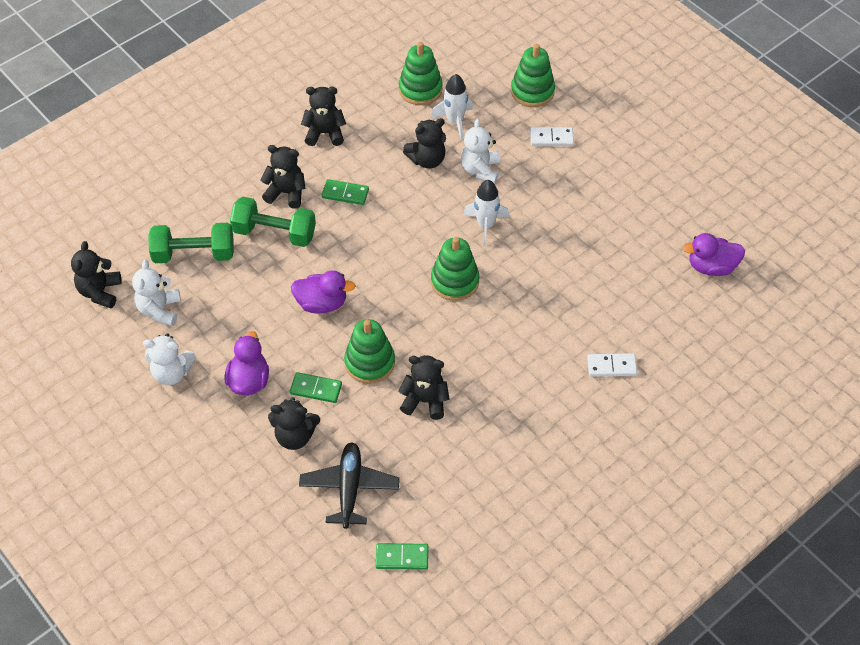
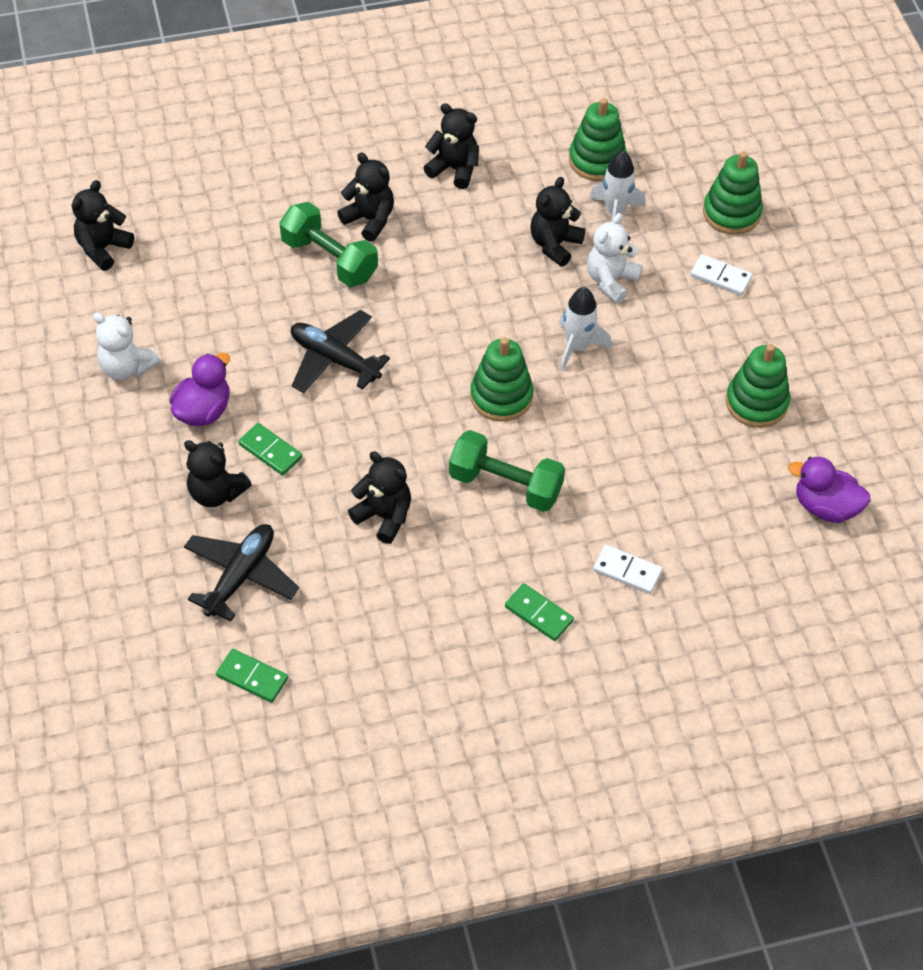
camera: 25 degrees right, 0 degrees up
(160, 310) = (154, 294): white teddy bear -> none
(194, 254) = (227, 247): green dumbbell -> green dumbbell (505, 485)
(322, 303) = (334, 359): purple duck -> black plane
(345, 194) = (436, 247): green domino -> green domino (538, 614)
(370, 362) = (348, 447): green stacking toy -> green stacking toy (756, 403)
(427, 160) = (554, 245): black teddy bear -> black teddy bear turned 120 degrees clockwise

